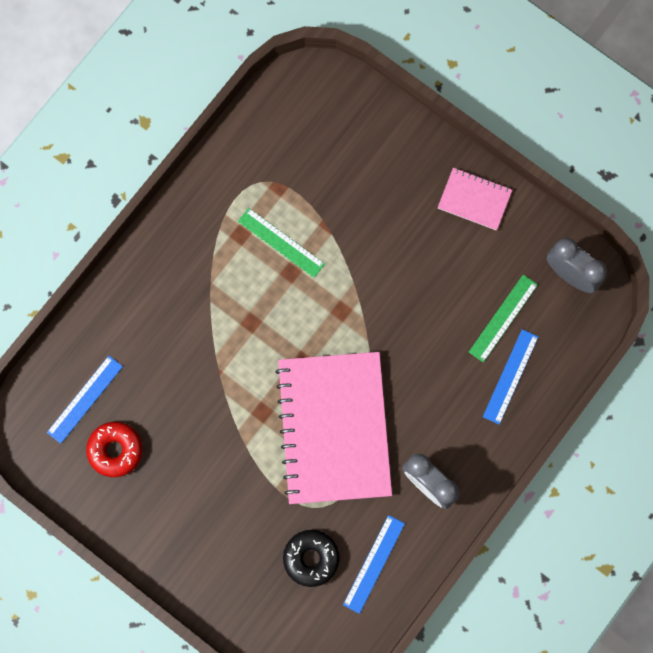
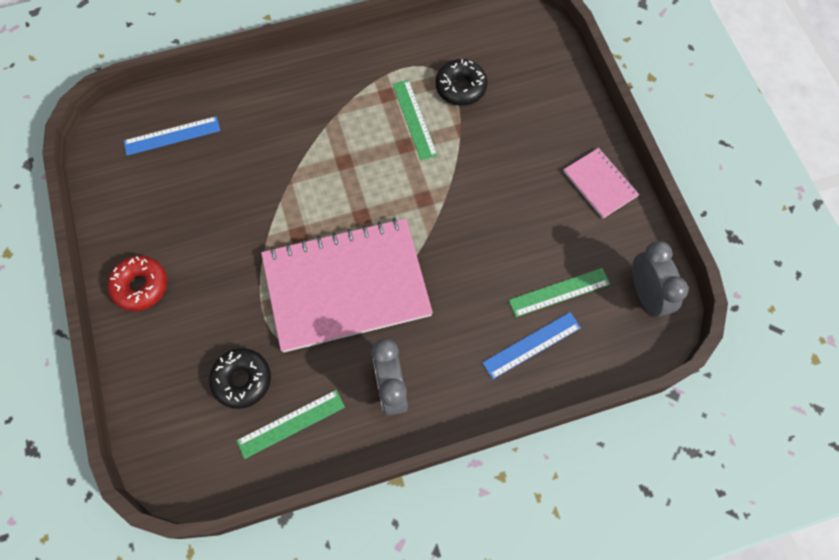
camera: 35 degrees right, 10 degrees down
(115, 450) = (162, 187): red donut -> red donut (140, 286)
(298, 184) = (461, 87): none -> black donut
(334, 428) = (346, 286): pink notebook -> pink notebook turned 45 degrees clockwise
(373, 564) = (291, 423): blue ruler -> green ruler

